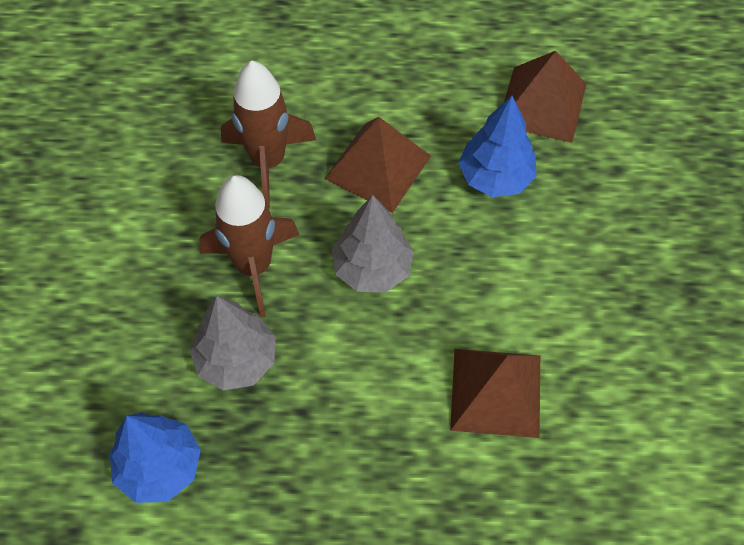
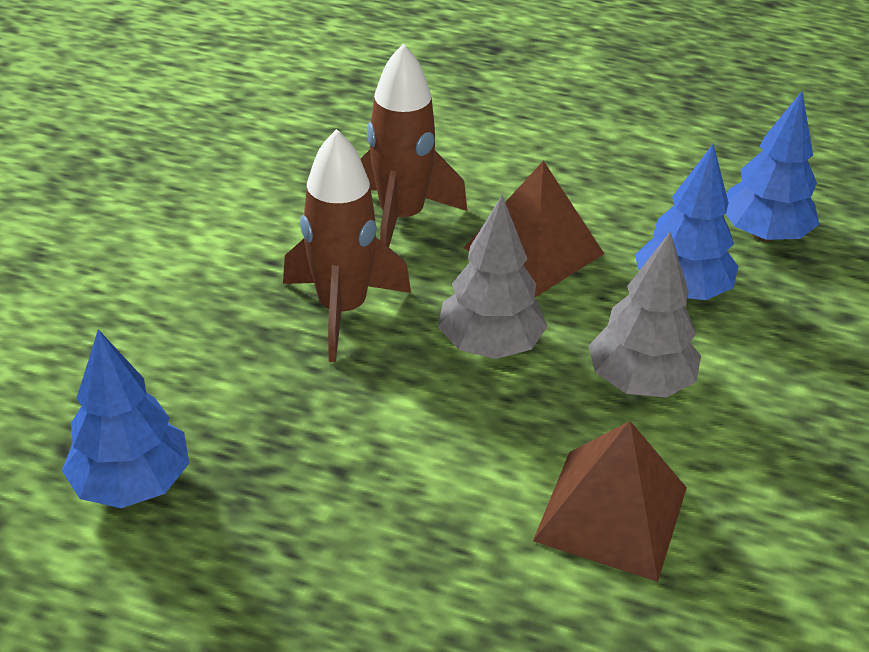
camera: 15 degrees right, 20 degrees down
(237, 360) = (280, 397): grey tree -> grey tree (640, 382)
(542, 104) = (763, 234): brown pyramid -> blue tree

